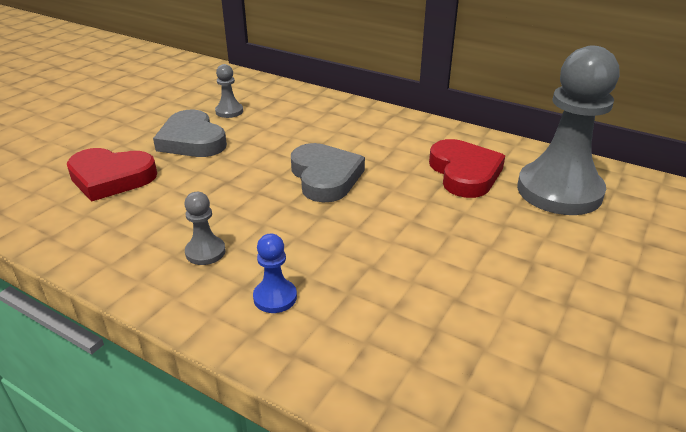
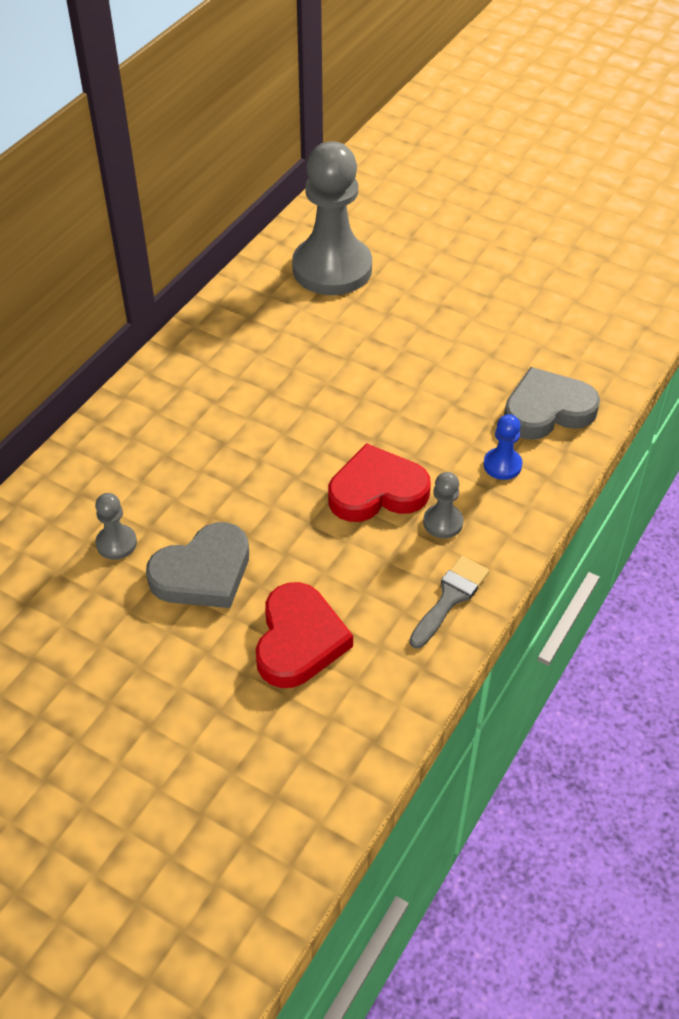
camera: 90 degrees left, 15 degrees up
(113, 253) = (450, 598): none -> grey brush
(325, 177) = (302, 436): grey heart -> grey heart (547, 410)
(464, 173) = (297, 327): red heart -> red heart (377, 491)

